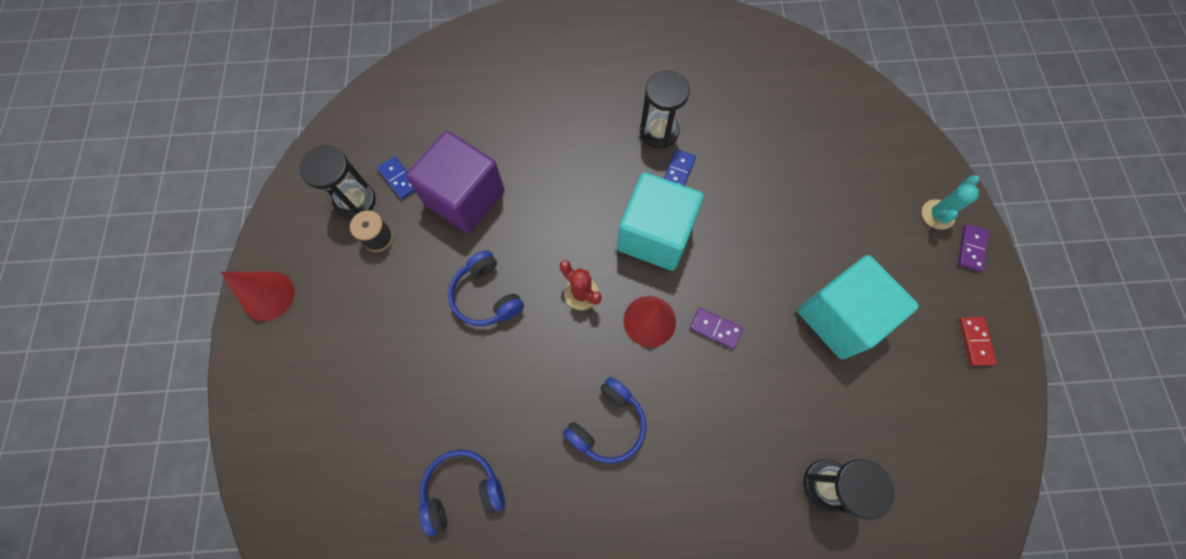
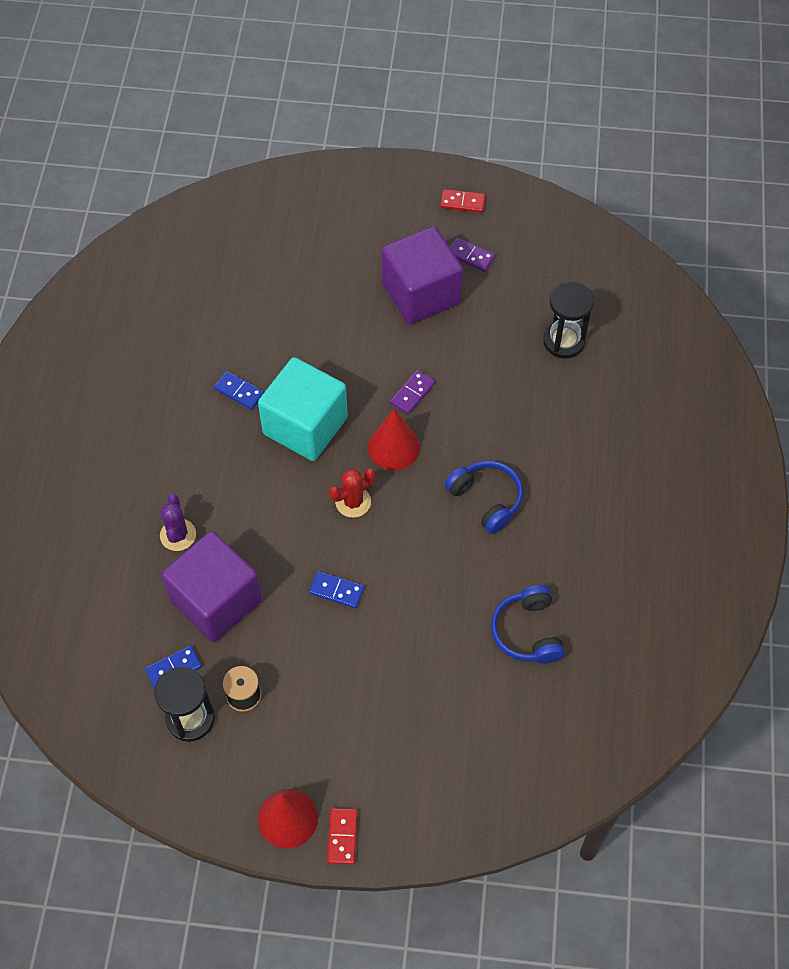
camera: 80 degrees left, 10 degrees down
(250, 345) = (342, 837): none -> red domino
(486, 296) = (337, 590): blue headphones -> blue domino
(523, 155) = (178, 535): none -> purple cactus
(659, 131) = (186, 400): black hourglass -> none
(839, 317) = (421, 294): turquoise cube -> purple cube
(937, 214) = (339, 192): turquoise cactus -> none
(971, 249) = (378, 178): purple domino -> purple domino (470, 256)

